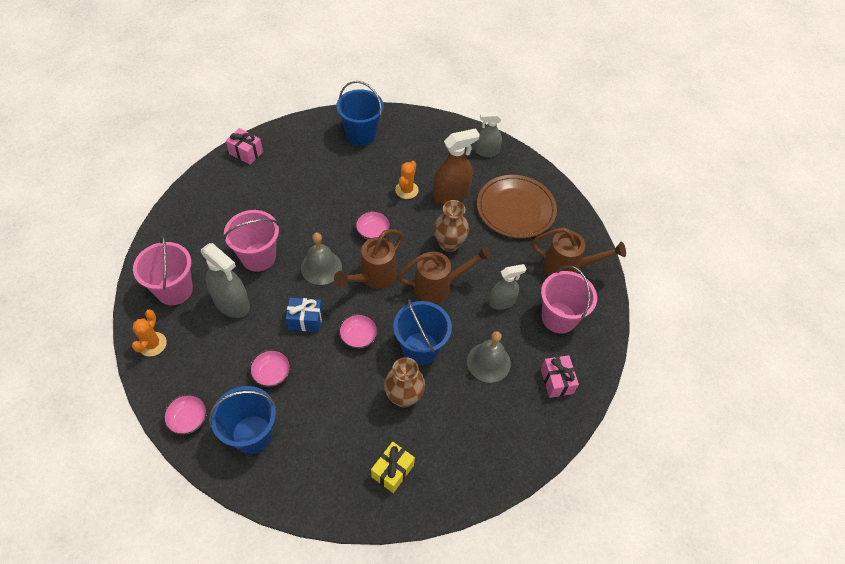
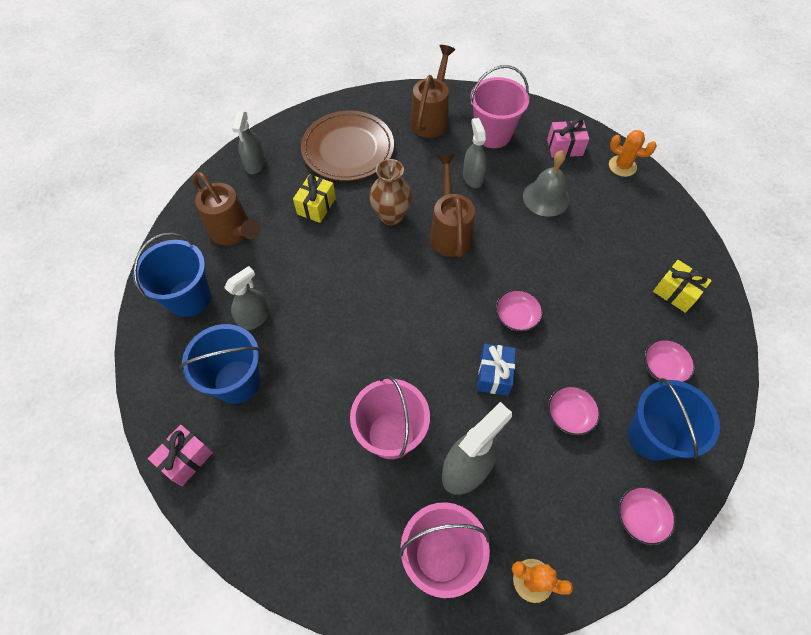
camera: 80 degrees left, 5 degrees up
(321, 267) = (414, 355): grey bell -> none
(347, 171) = (254, 318): none -> grey spray bottle
(373, 231) = (362, 293): pink bowl -> pink bowl (663, 367)
(373, 277) = (434, 297): brown watering can -> brown watering can (234, 233)
(404, 397) = (591, 276): brown vase -> none
(406, 190) = (301, 251): orange cactus -> orange cactus (622, 166)
(420, 348) = (531, 256): blue bucket -> blue bucket (237, 381)
(451, 194) = (316, 206): brown spray bottle -> yellow gift

